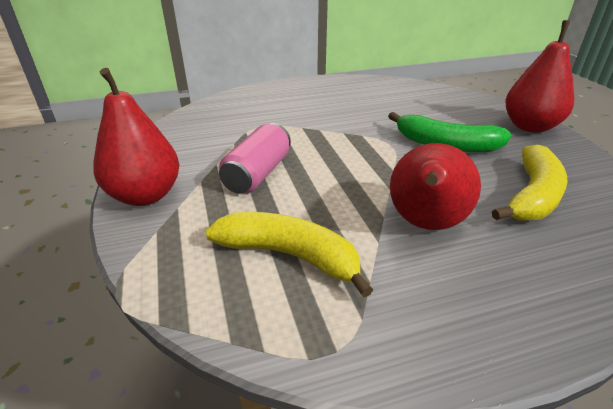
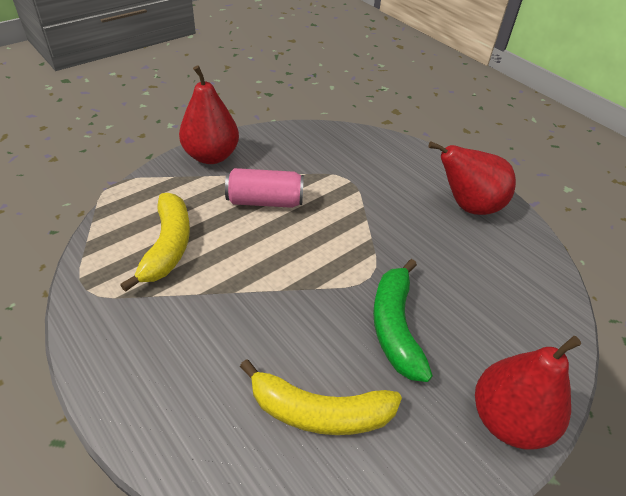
camera: 65 degrees right, 10 degrees up
(425, 224) = (233, 321): red pear -> red pear (468, 206)

